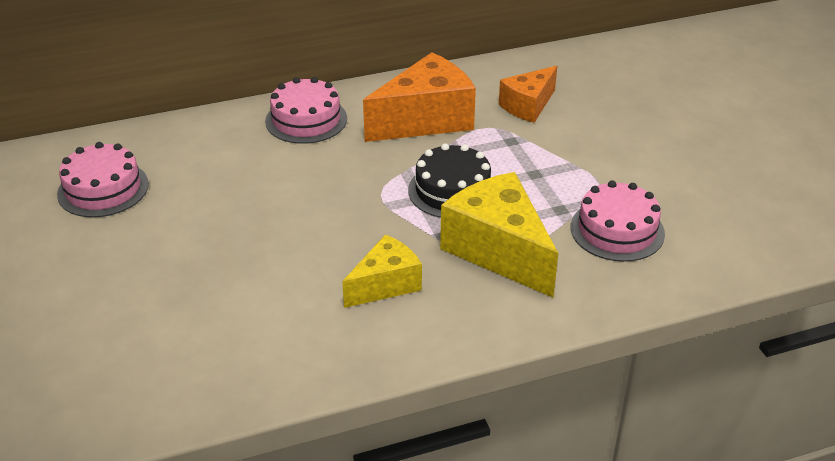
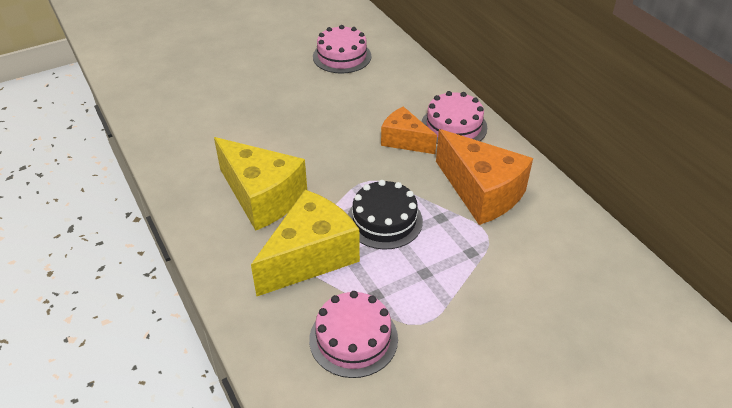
camera: 80 degrees right, 5 degrees up
(386, 284) = (262, 197): yellow cheese -> yellow cheese, size x1.66
(528, 106) = (535, 259): orange cheese -> orange cheese (404, 140)

